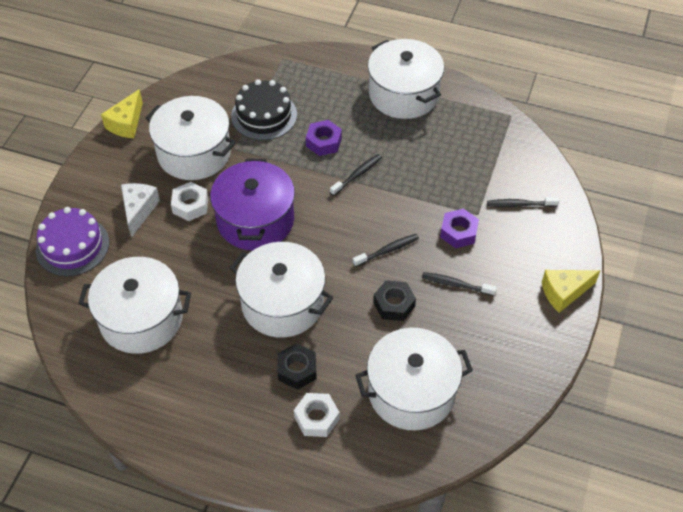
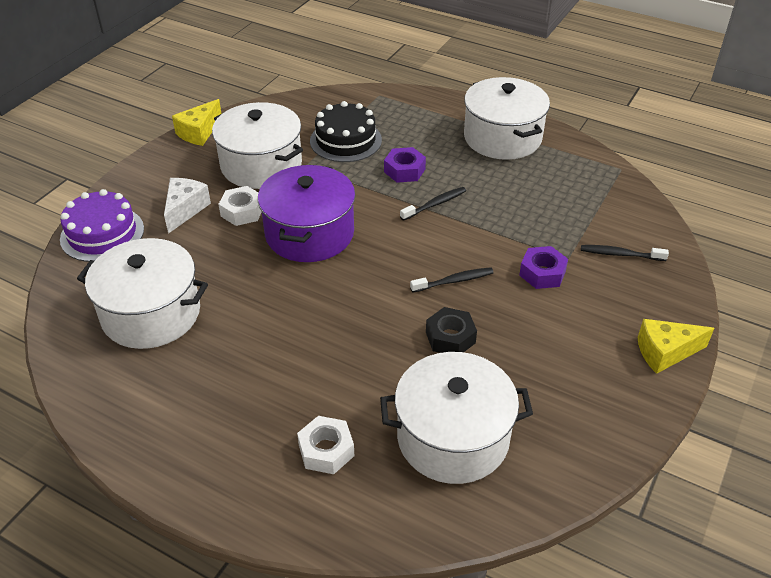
camera: 10 degrees right, 10 degrees down
(282, 303) = (318, 319): white pot -> none
(297, 370) = (316, 392): black nut -> none
(456, 284) = (530, 326): black toothbrush -> none

